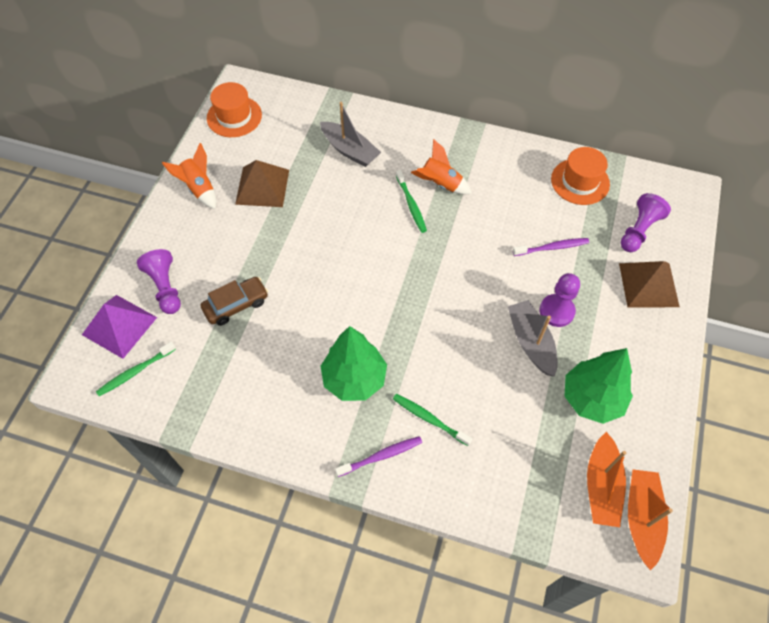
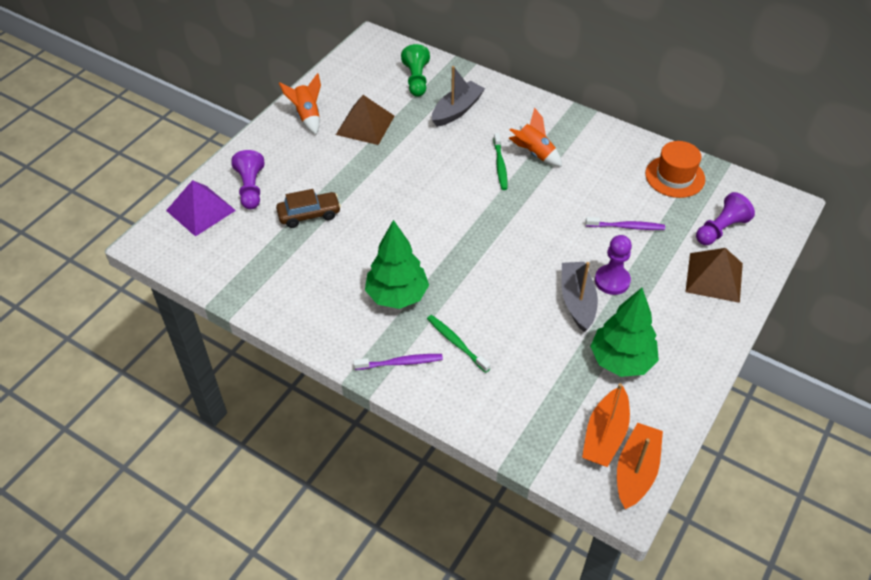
camera: 15 degrees right, 10 degrees down
(135, 371) = (203, 248): green toothbrush -> none
(234, 116) = (358, 64): orange hat -> none
(299, 123) = (416, 80): none -> green pawn
(350, 150) = (457, 110): grey boat -> grey boat turned 105 degrees counterclockwise

